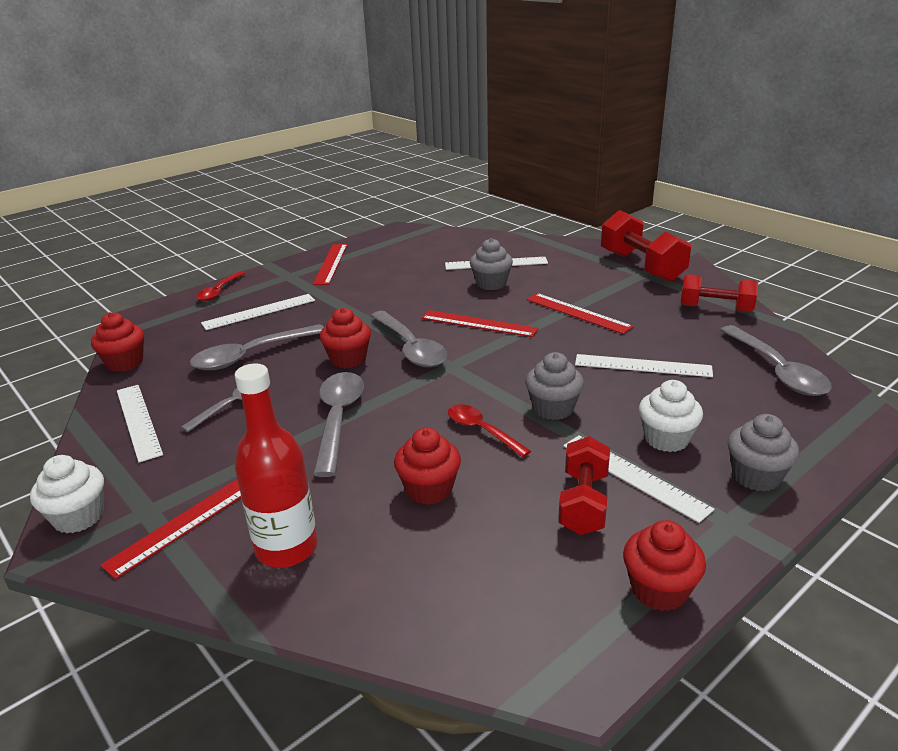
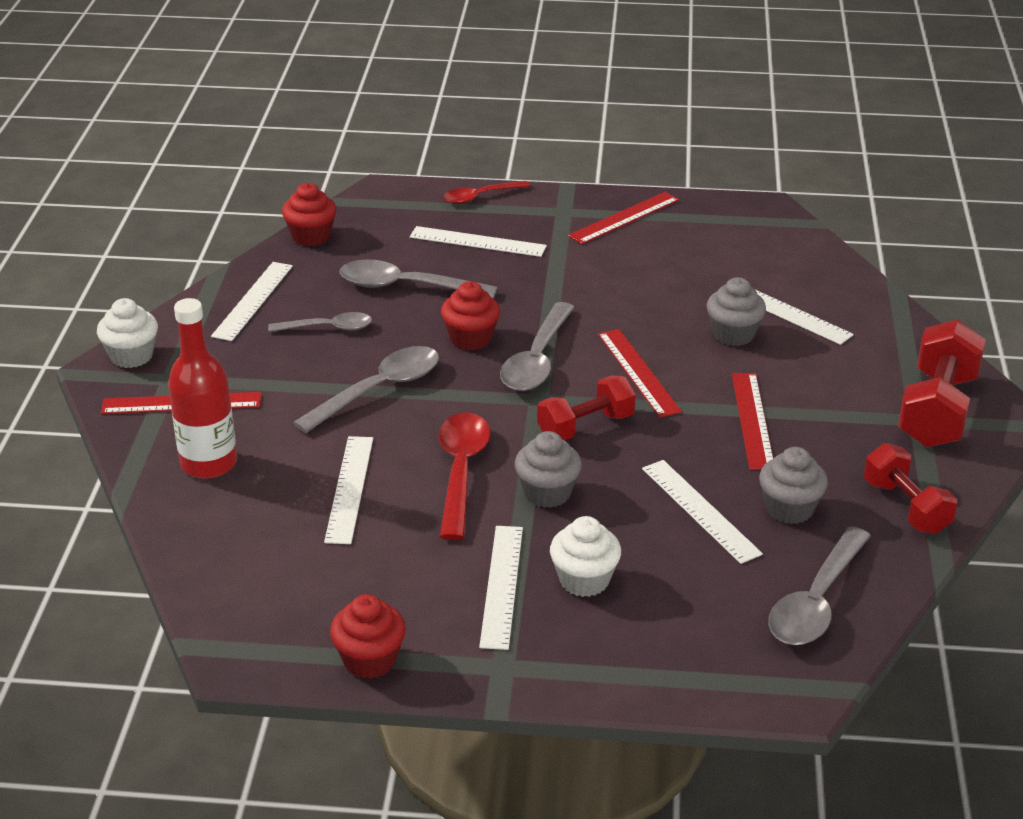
camera: 45 degrees right, 5 degrees up
(429, 489) = (349, 489): red cupcake -> white ruler
(482, 431) = (461, 472): red spoon -> red spoon, size x1.60
(583, 503) = (430, 575): red dumbbell -> red dumbbell (585, 426)
(756, 476) = (591, 656): grey cupcake -> grey cupcake (789, 509)

